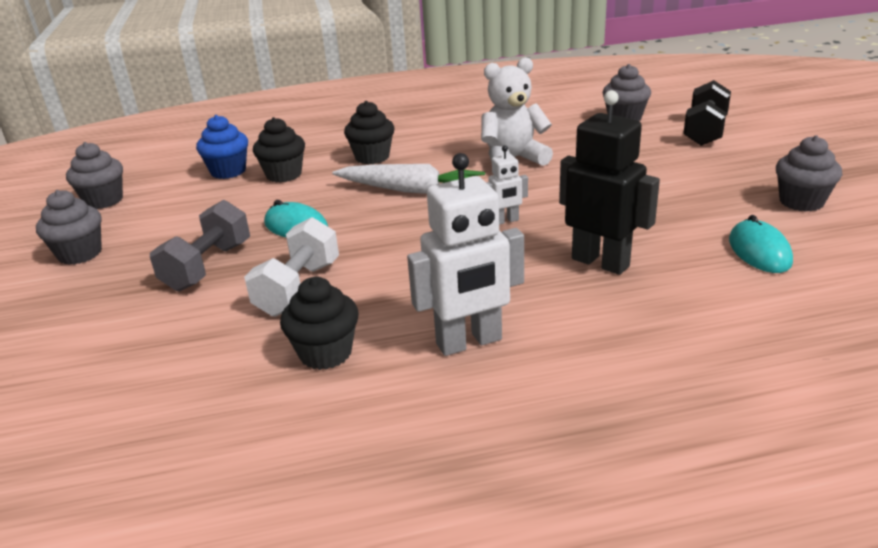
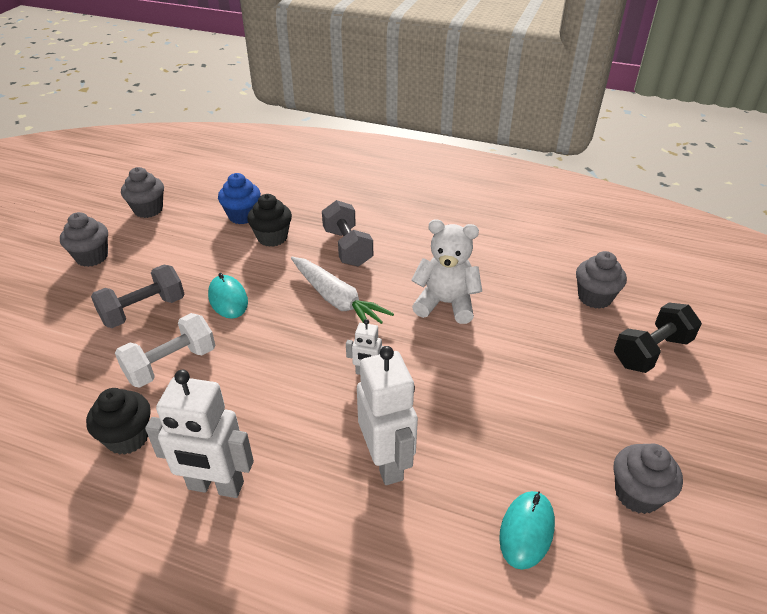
camera: 30 degrees right, 10 degrees up
(372, 157) = (347, 247): black cupcake -> grey dumbbell
(600, 262) = (387, 462): black robot -> white robot

